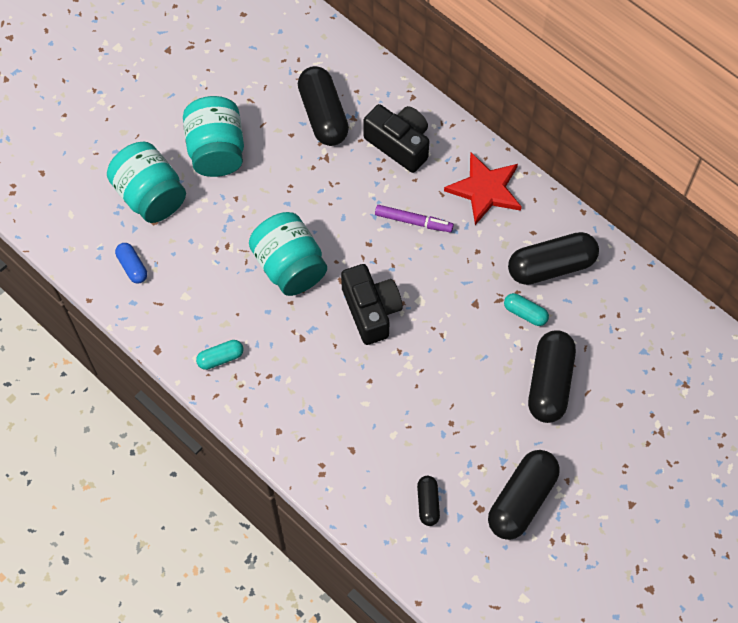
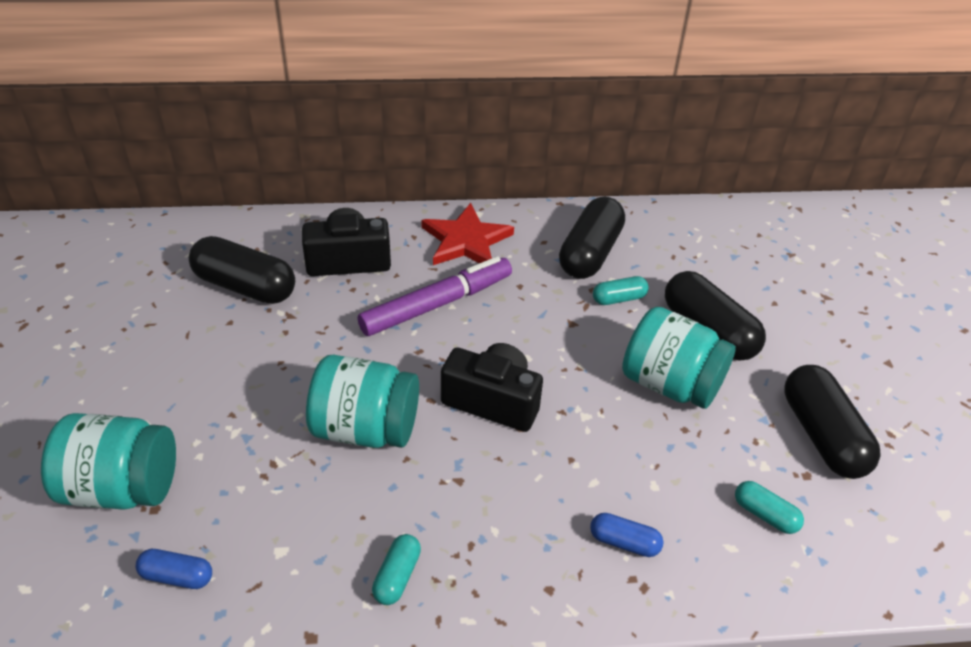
camera: 50 degrees left, 20 degrees down
(216, 150) = (159, 389): turquoise jar -> turquoise jar (670, 383)
(340, 445) = (624, 542): none -> blue capsule
(413, 221) = (437, 304): purple marker -> purple marker, size x1.68
(428, 503) = (765, 514): black capsule -> turquoise capsule

